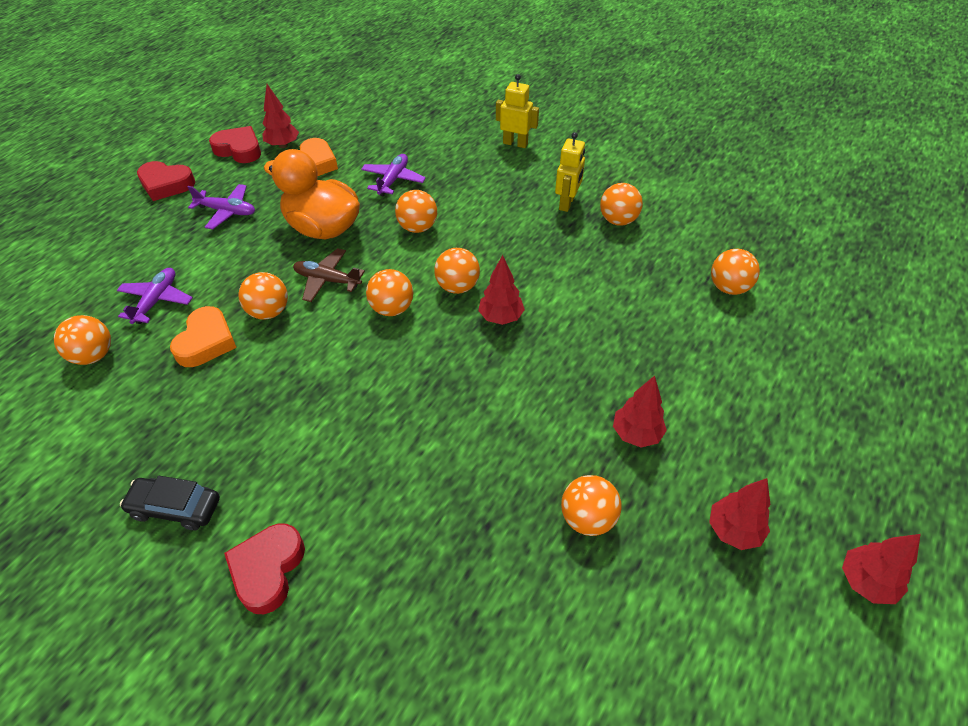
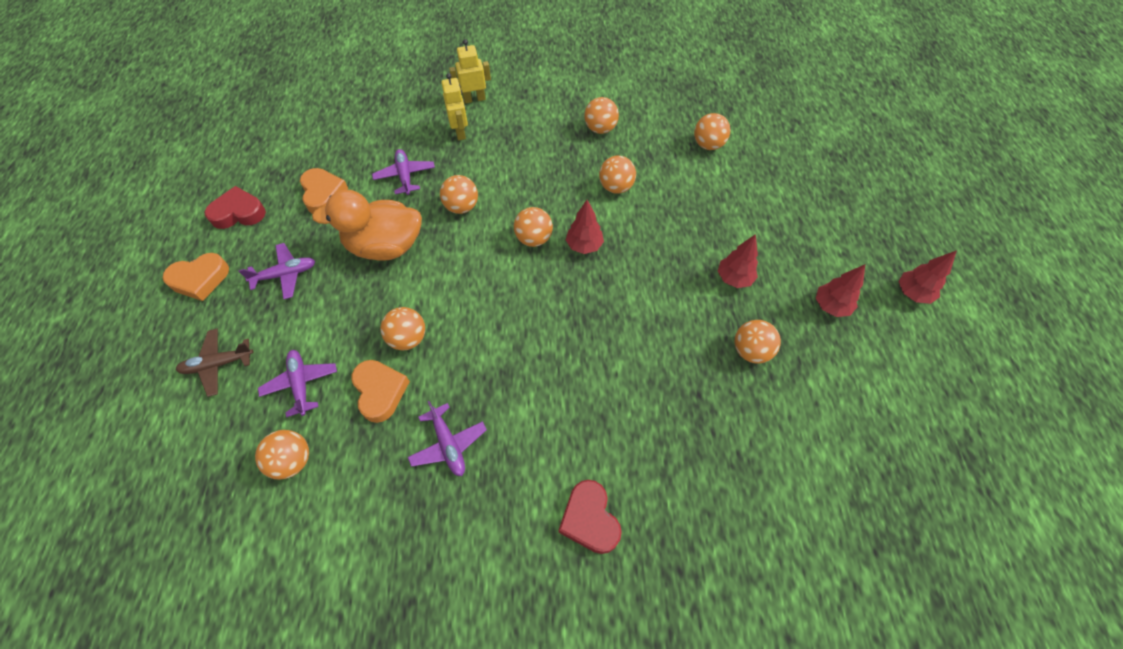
camera: 35 degrees left, 10 degrees up
(166, 184) = (200, 279): red heart -> orange heart
(175, 508) = (483, 526): black car -> none
(215, 419) = (448, 444): none -> purple plane
(283, 145) = (277, 190): red tree -> none
(327, 280) = (431, 287): brown plane -> brown plane (218, 364)
(392, 309) = (501, 282): orange ball -> orange ball (616, 187)
(567, 203) = (554, 132): yellow robot -> yellow robot (460, 132)

